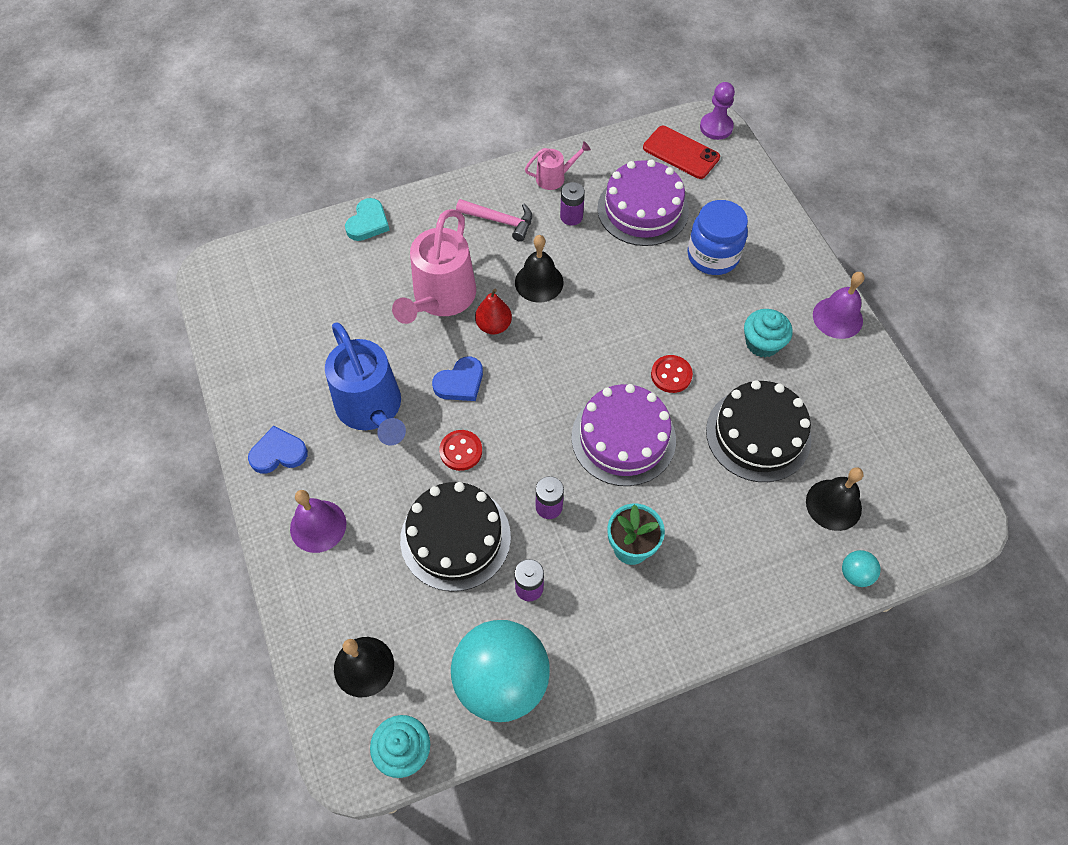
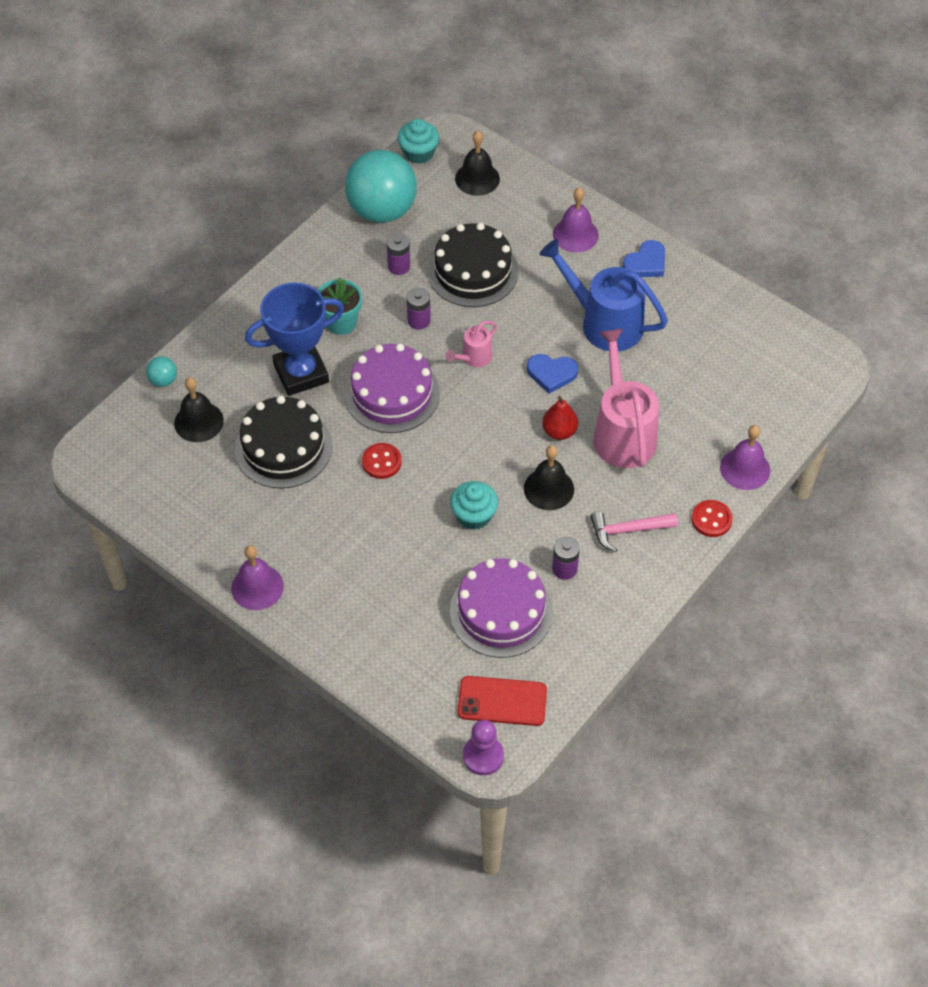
camera: 150 degrees right, 5 degrees down
(368, 223) = (745, 469): turquoise heart -> purple bell
(460, 382) = (551, 374): blue heart -> blue heart turned 105 degrees counterclockwise
(461, 451) = (512, 326): red button -> red button (711, 519)
(554, 177) = (610, 604): pink watering can -> pink watering can (473, 358)
(703, 507) = (301, 373): none -> blue trophy
(713, 256) = (405, 594): blue jar -> none
(762, 343) = (316, 528): turquoise cupcake -> turquoise cupcake (474, 515)

